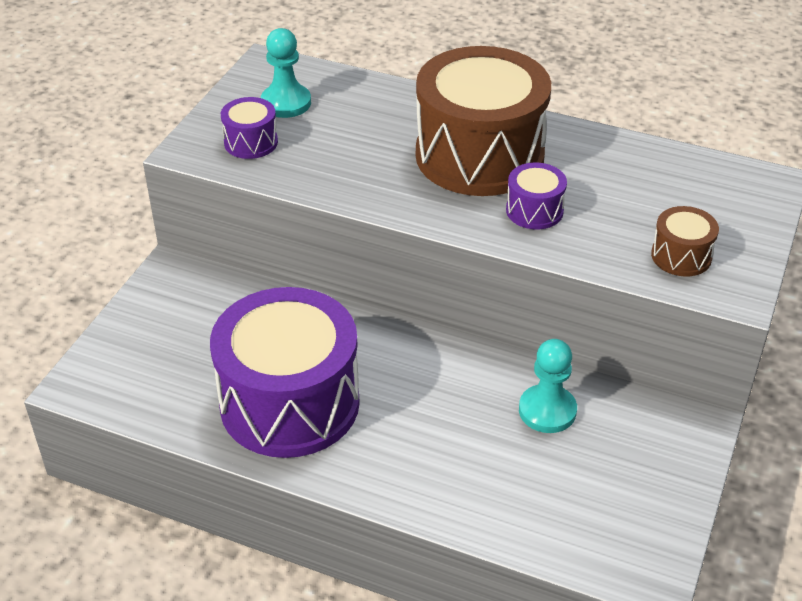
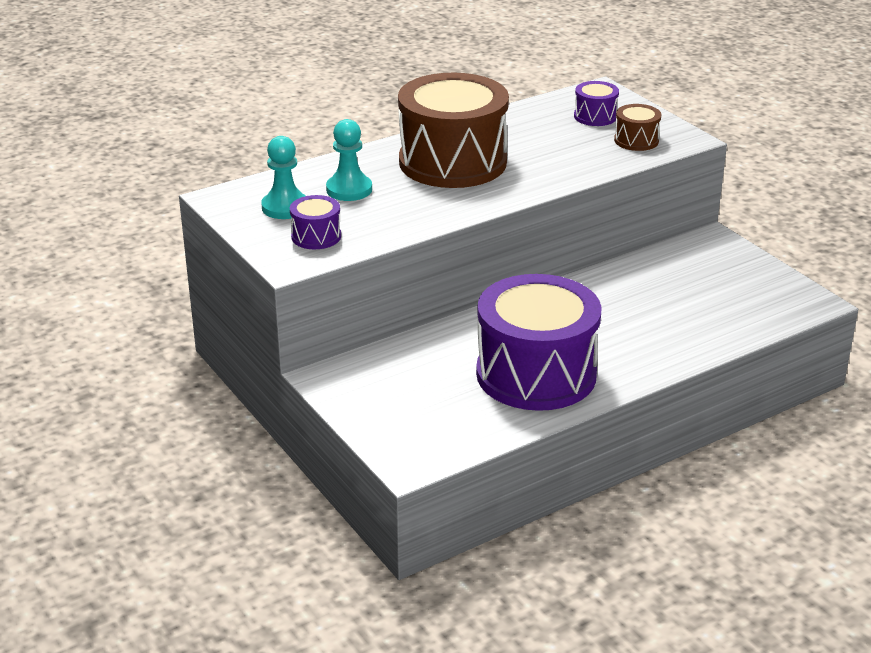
camera: 55 degrees left, 10 degrees down
(534, 210) = (536, 166): purple drum -> purple drum (595, 116)
(547, 411) = (648, 281): turquoise pawn -> turquoise pawn (349, 189)

